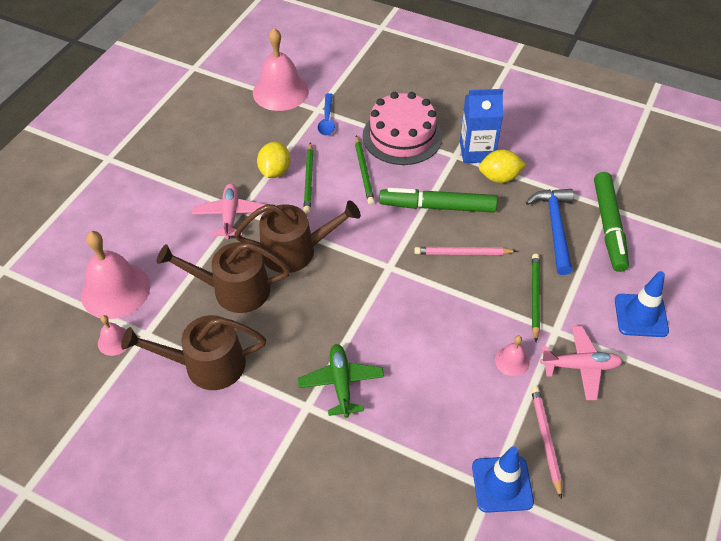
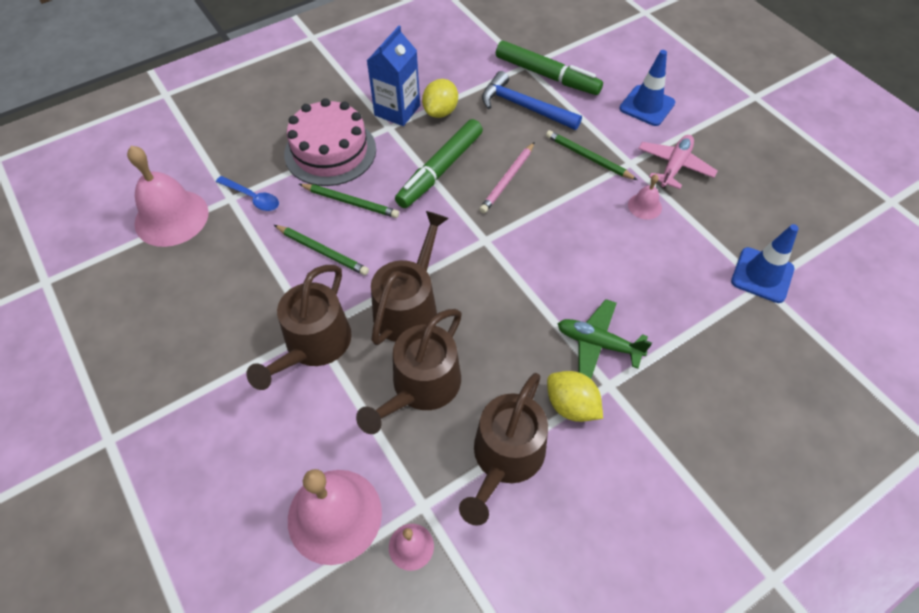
camera: 60 degrees left, 5 degrees up
(230, 215) = (313, 345): pink plane -> brown watering can
(275, 171) = (284, 275): yellow lemon -> yellow lemon (571, 405)
(545, 440) = (733, 225): pink pencil -> none

